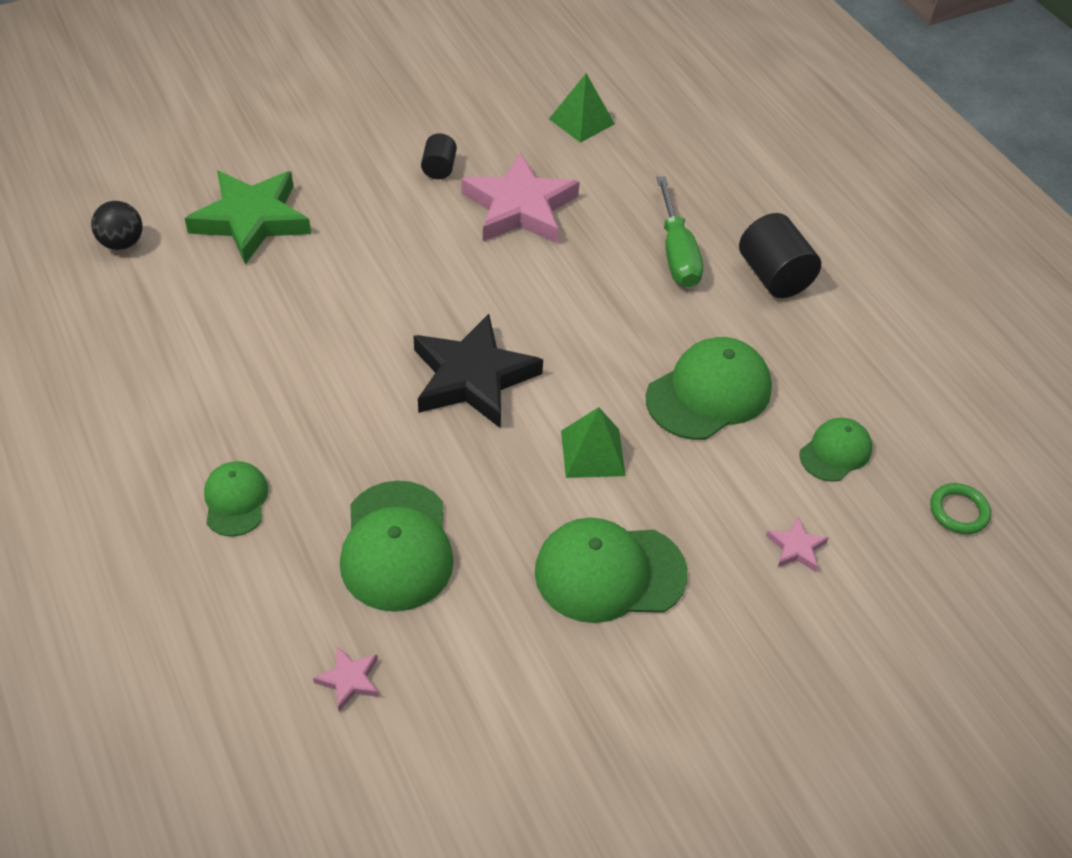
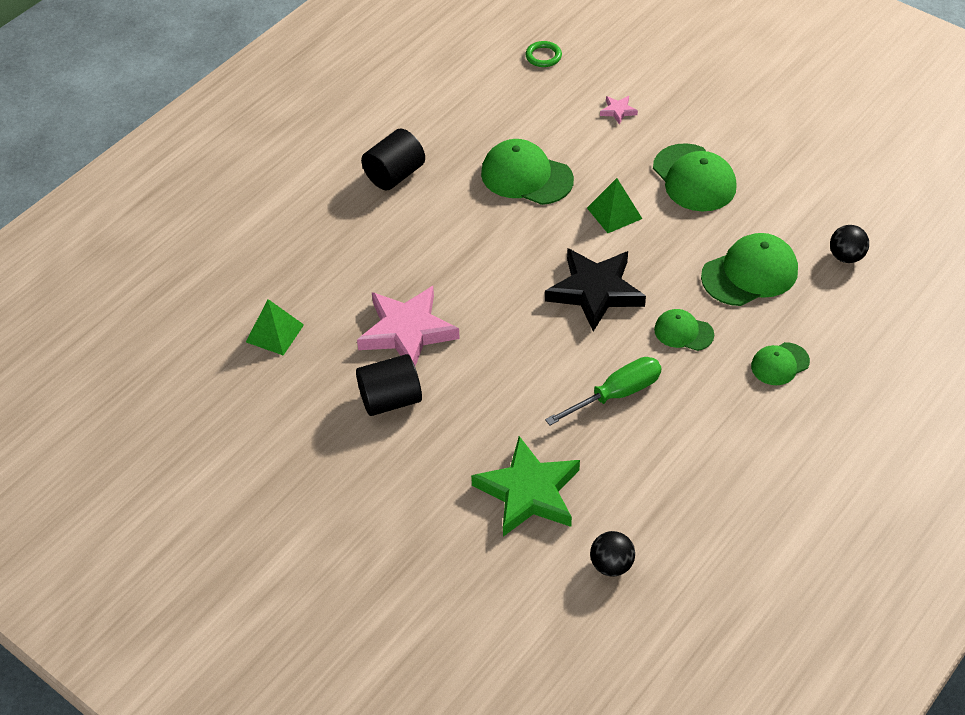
camera: 110 degrees left, 0 degrees up
(349, 680) = (846, 256): pink star -> black ball
(439, 168) = (390, 399): black cylinder -> black cylinder, size x1.75
(677, 252) = (402, 229): green screwdriver -> green screwdriver (616, 394)
(835, 452) = (535, 112): green cap -> green cap (683, 332)

